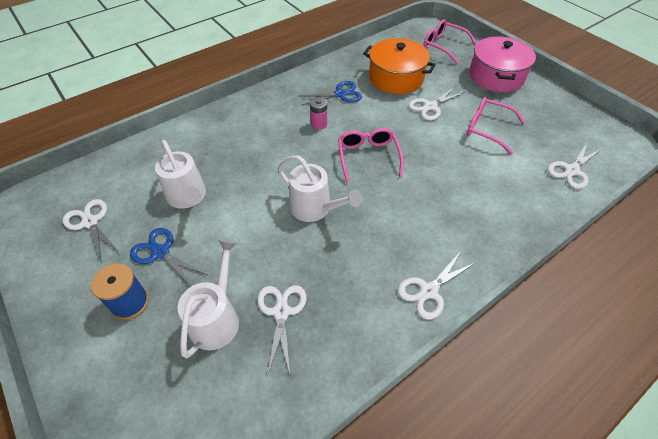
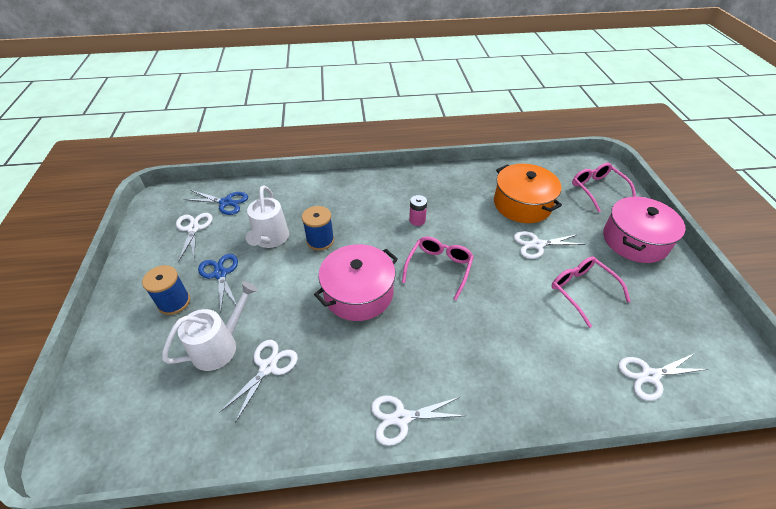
camera: 30 degrees right, 5 degrees down
(241, 177) = (320, 240): none -> blue spool
(314, 208) = (358, 293): white watering can -> pink pot
(340, 94) = (457, 200): blue scissors -> blue scissors (226, 202)

